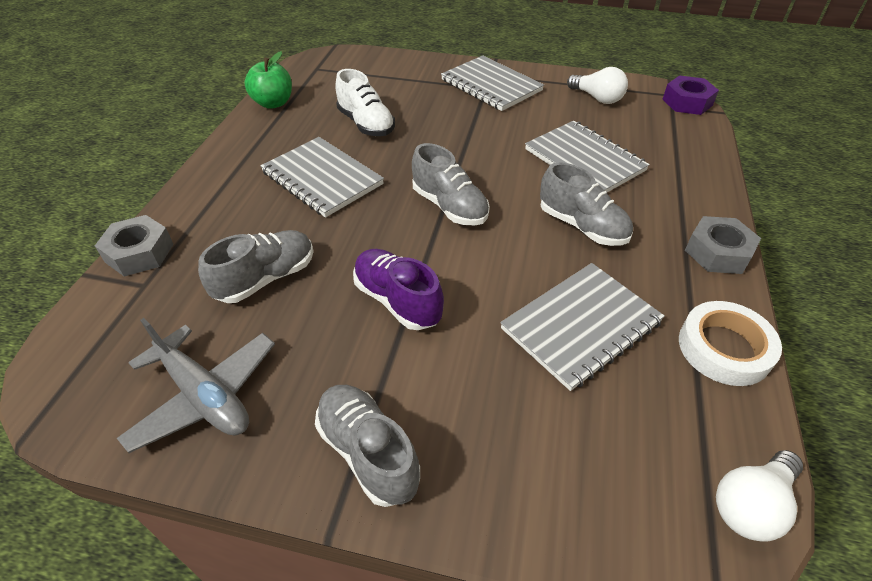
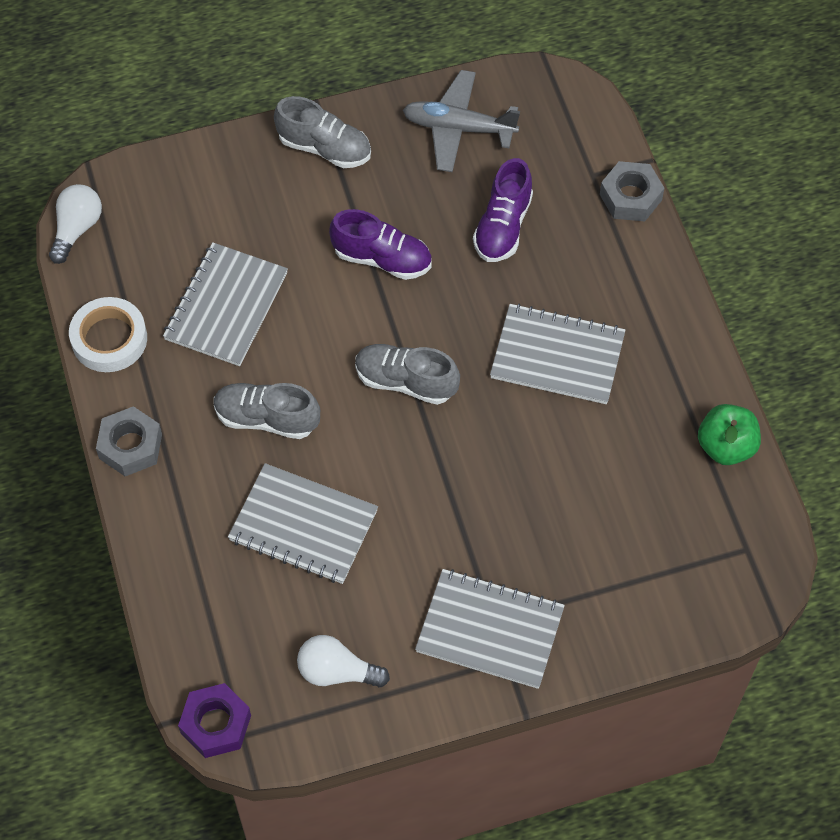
camera: 150 degrees right, 15 degrees up
(266, 278) = (503, 226): grey shoe -> purple shoe
(366, 124) = (584, 464): white shoe -> none

